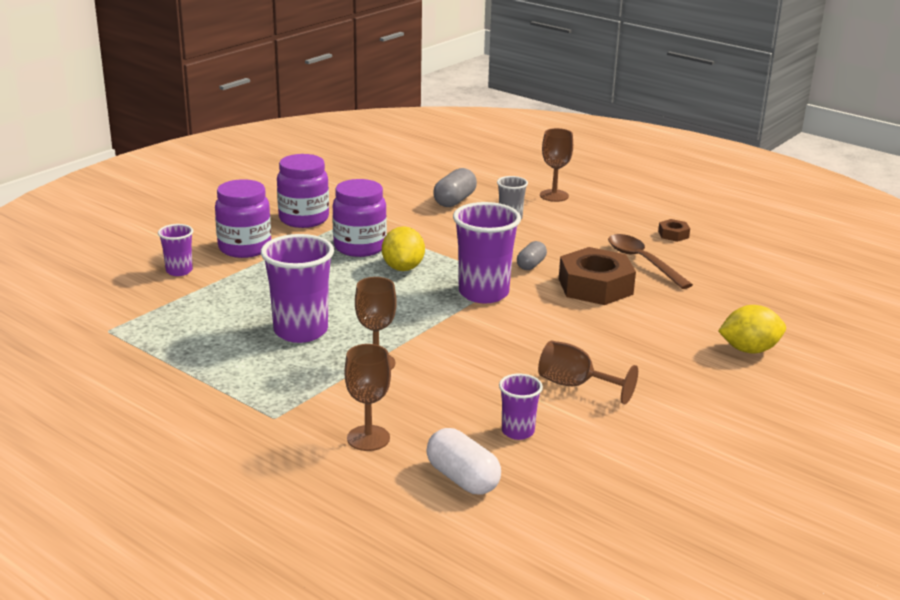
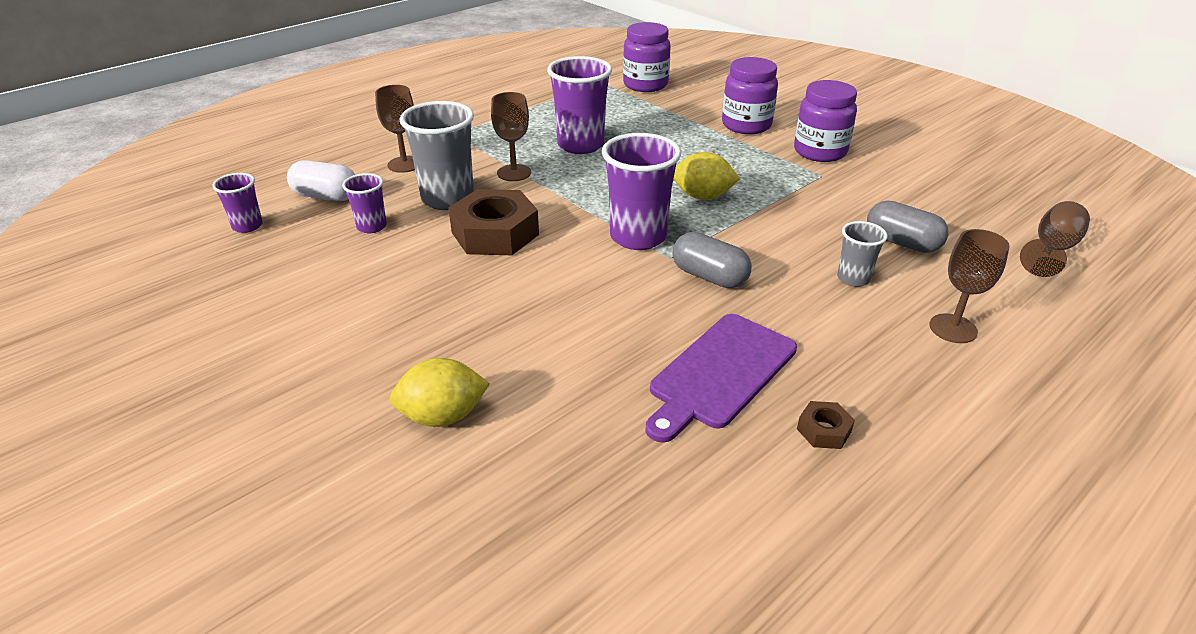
camera: 100 degrees right, 10 degrees up
(179, 271) = (699, 101): purple cup -> purple cup (247, 226)
(360, 247) = (752, 177): purple jar -> purple jar (645, 85)
(444, 395) = (447, 199): none -> grey cup
(462, 479) = (326, 196): white capsule -> white capsule turned 45 degrees clockwise
(531, 265) = (709, 276): grey capsule -> grey capsule, size x1.54
(575, 385) = (428, 267): brown goblet -> brown goblet (1052, 250)
(595, 286) = (645, 317): brown nut -> brown nut (495, 233)
(642, 261) = (719, 373): brown spoon -> purple cutting board
(749, 350) = (443, 416): yellow lemon -> yellow lemon turned 75 degrees clockwise

